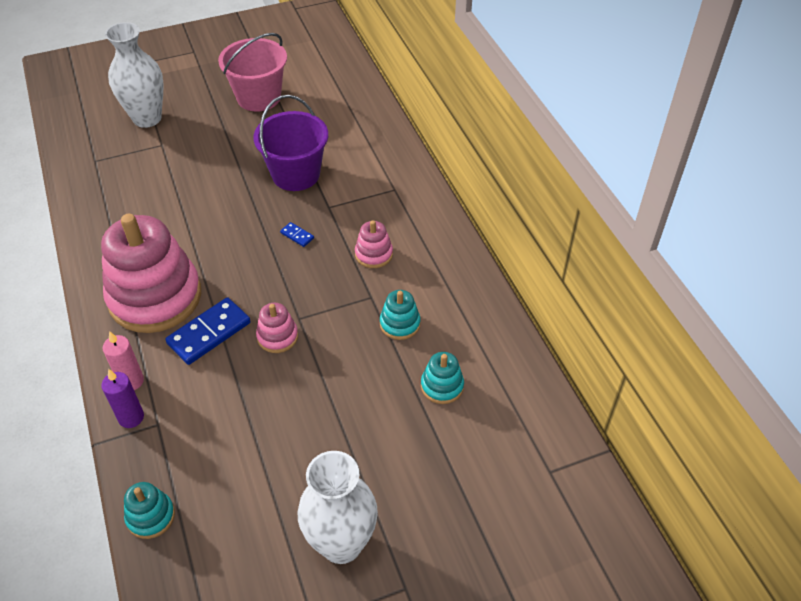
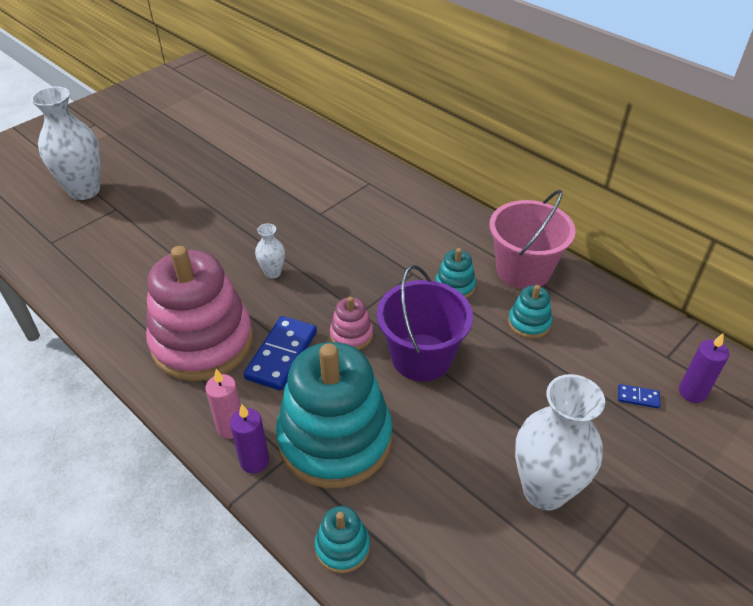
camera: 25 degrees left, 5 degrees down
(203, 425) = (335, 439): none -> turquoise stacking toy
(250, 252) = (273, 273): none -> white vase
(258, 97) = (188, 145): pink bucket -> pink bucket (523, 270)
(296, 174) = (269, 196): purple bucket -> purple bucket (421, 357)
(297, 235) = (307, 245): blue domino -> blue domino (638, 397)
(374, 254) = (389, 238): pink stacking toy -> none
(545, 515) = (692, 392): none -> purple candle

